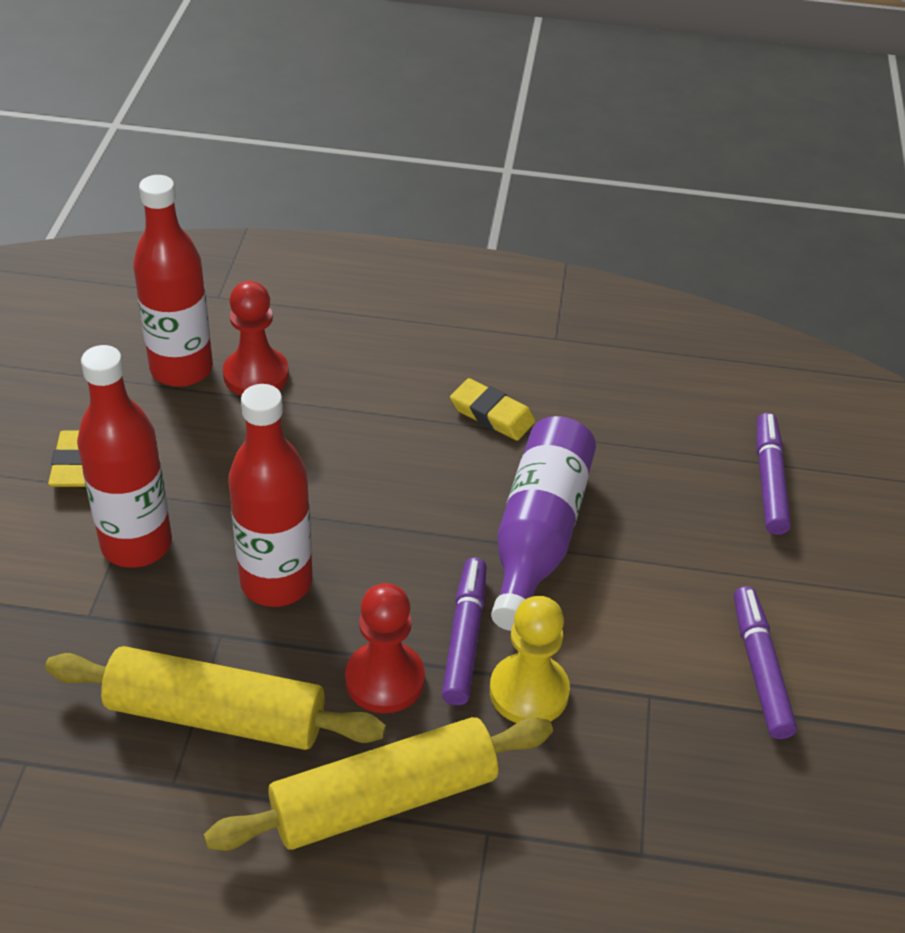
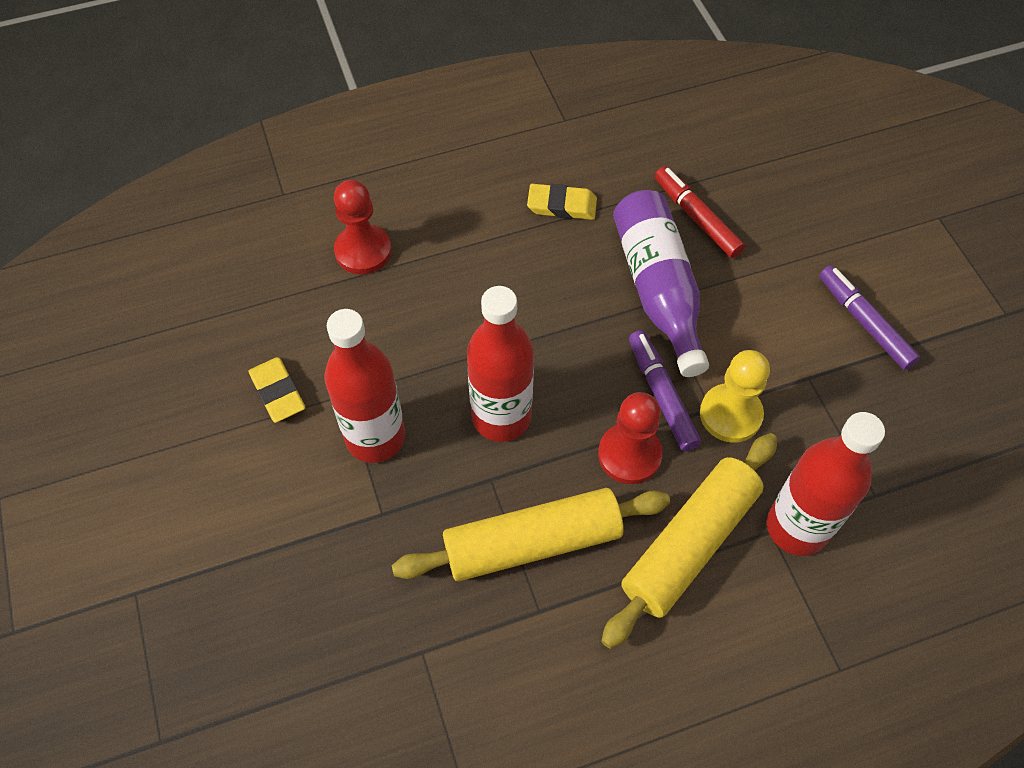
camera: 25 degrees left, 15 degrees up
(181, 369) = (300, 272): red bottle -> red bottle (797, 527)
(634, 484) = (696, 218): none -> red marker
(769, 480) = (783, 173): purple marker -> none

